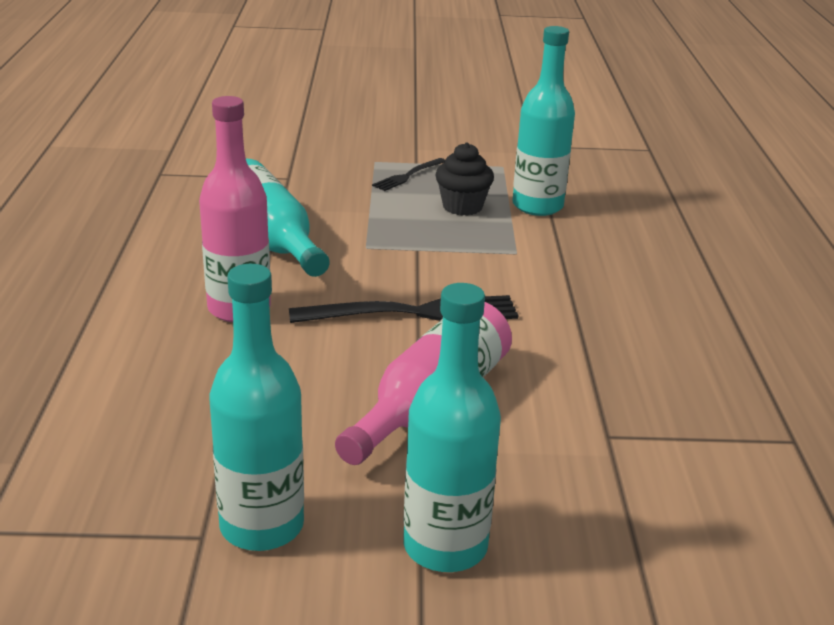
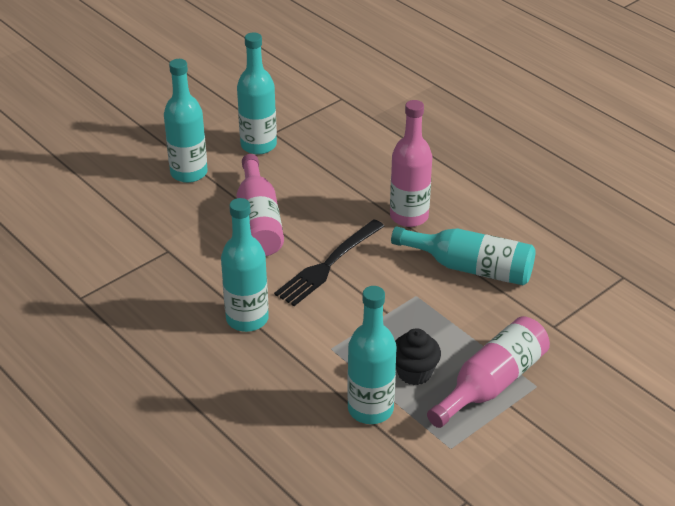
camera: 140 degrees right, 10 degrees up
(408, 176) = (491, 383): black fork -> pink bottle
(578, 312) = (247, 319): none -> turquoise bottle

